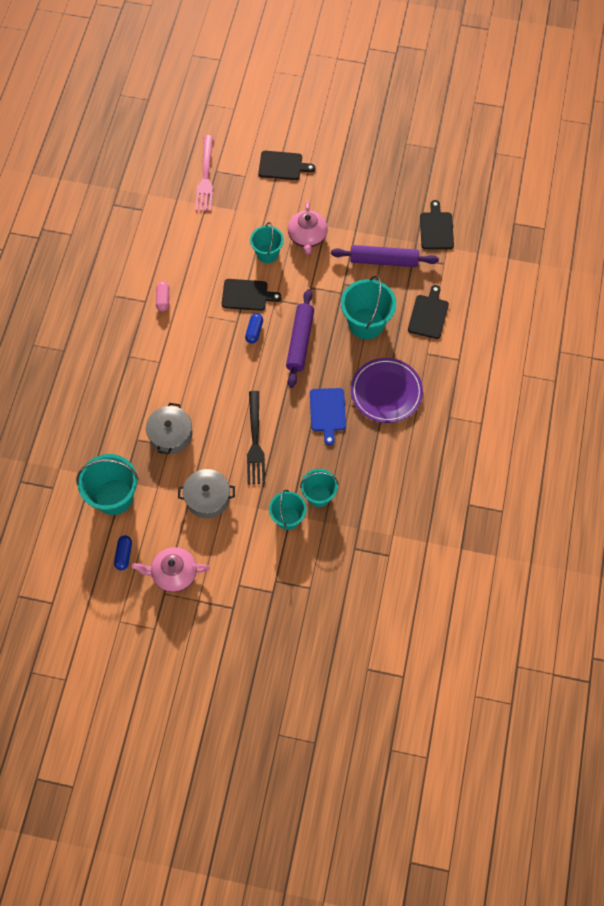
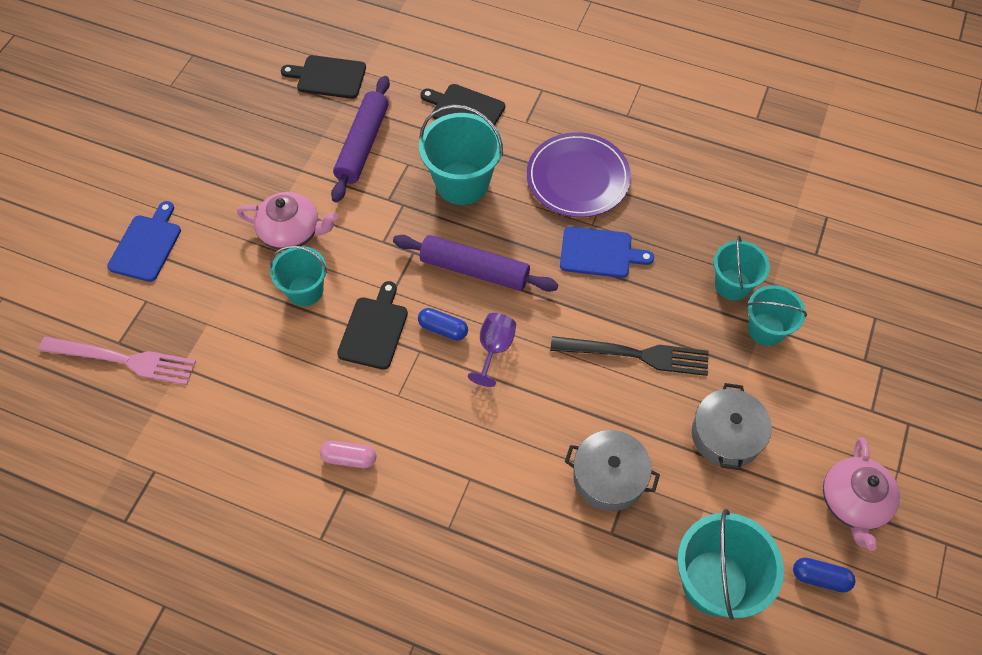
camera: 80 degrees left, 5 degrees down
(245, 361) = (494, 349): none -> purple goblet
(282, 166) = (147, 245): black cutting board -> blue cutting board

